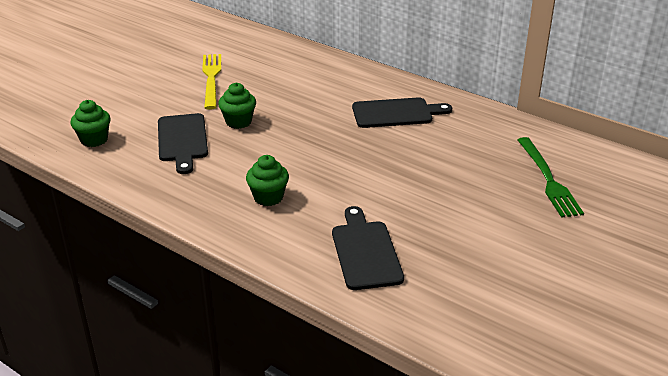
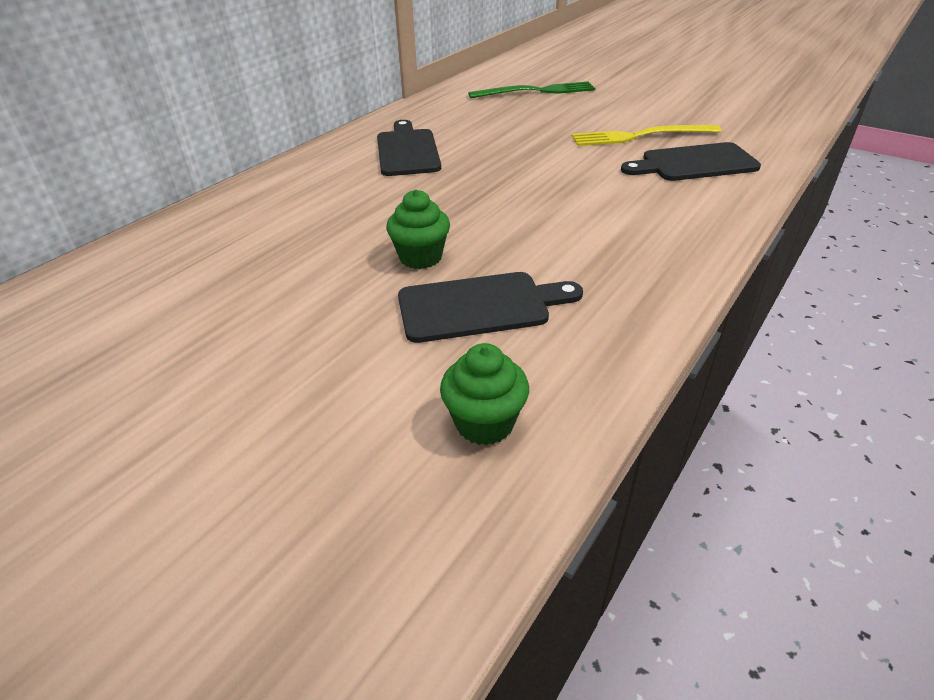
camera: 90 degrees left, 5 degrees up
(211, 79) = (258, 298): yellow fork -> yellow fork (640, 136)
(268, 197) = (618, 221): green cupcake -> none

